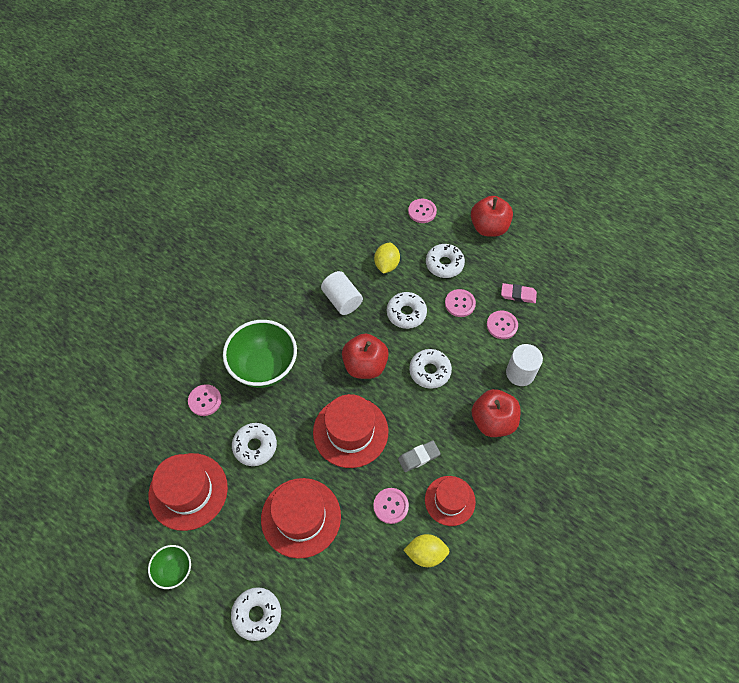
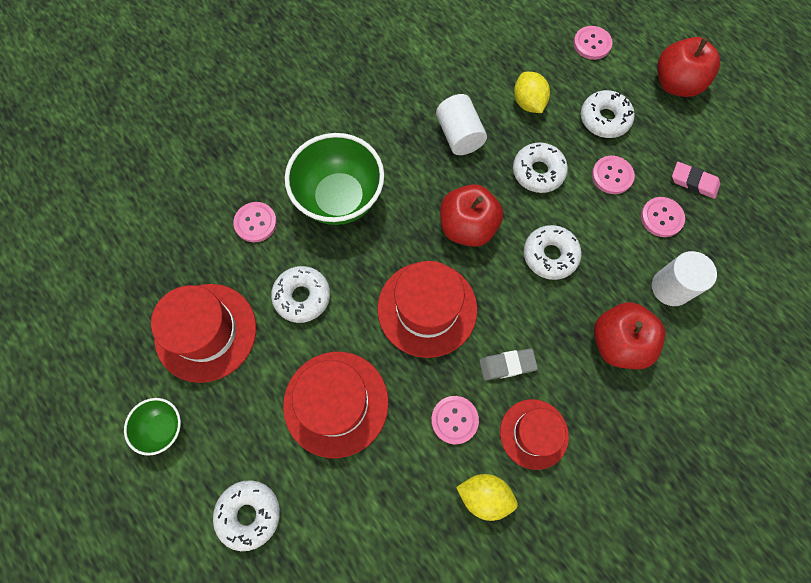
camera: 15 degrees right, 10 degrees up
(386, 265) = (528, 103): yellow lemon -> yellow lemon turned 45 degrees counterclockwise

